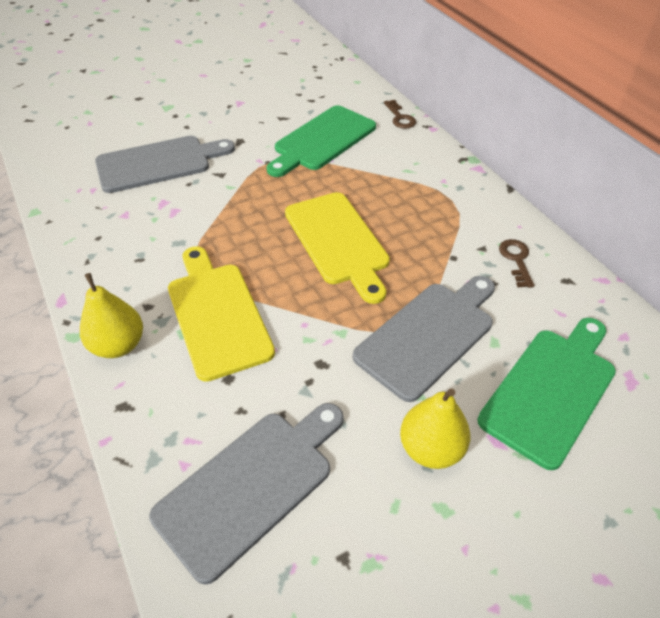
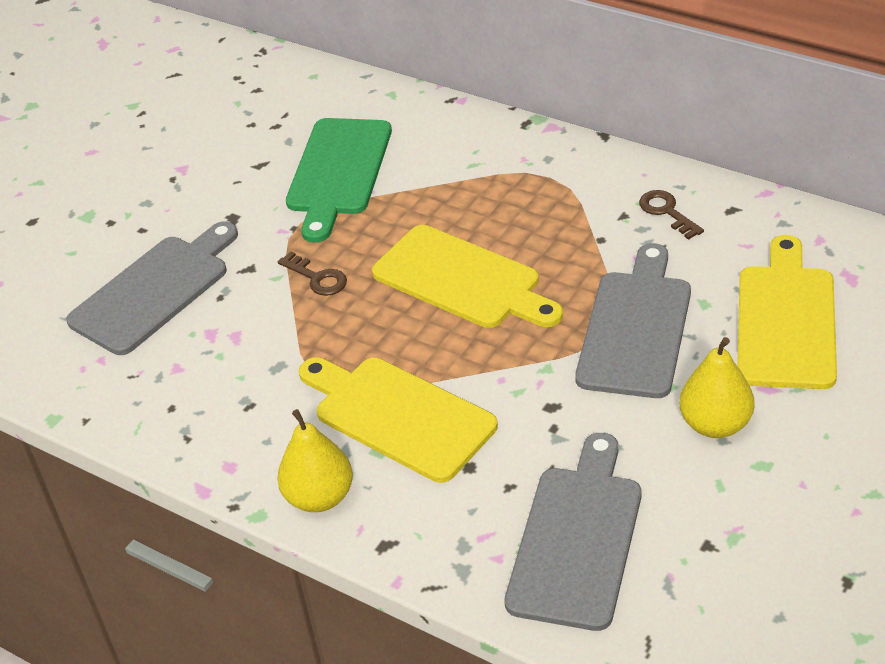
camera: 25 degrees left, 5 degrees down
(400, 117) = (409, 102): brown key -> brown key (317, 278)
(550, 390) = (785, 321): green cutting board -> yellow cutting board

